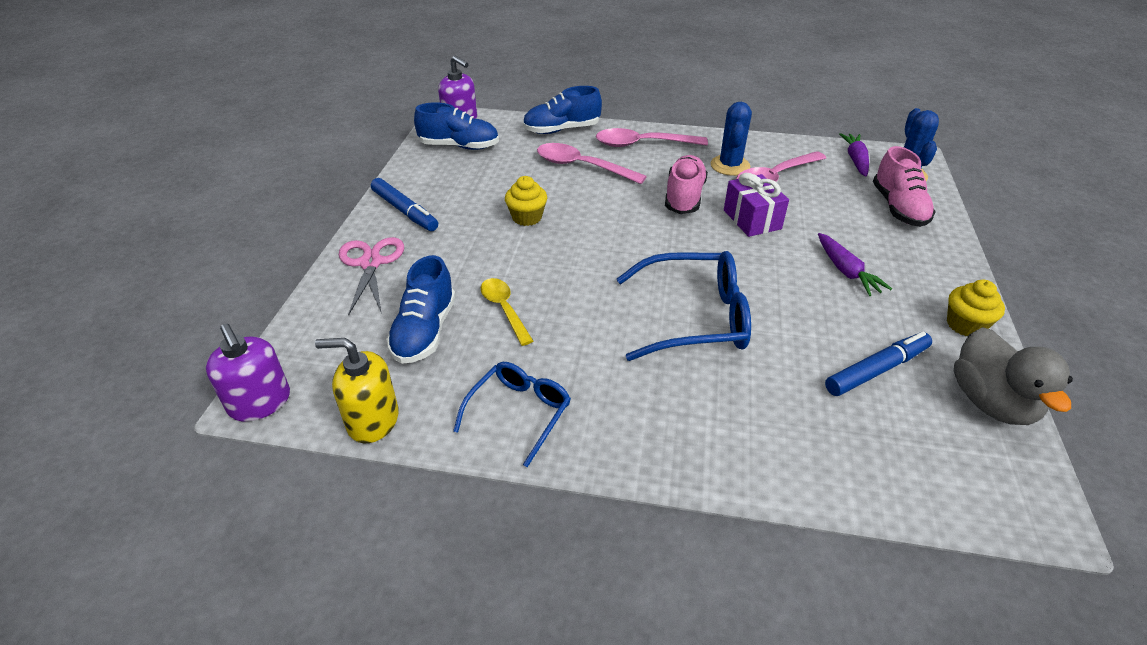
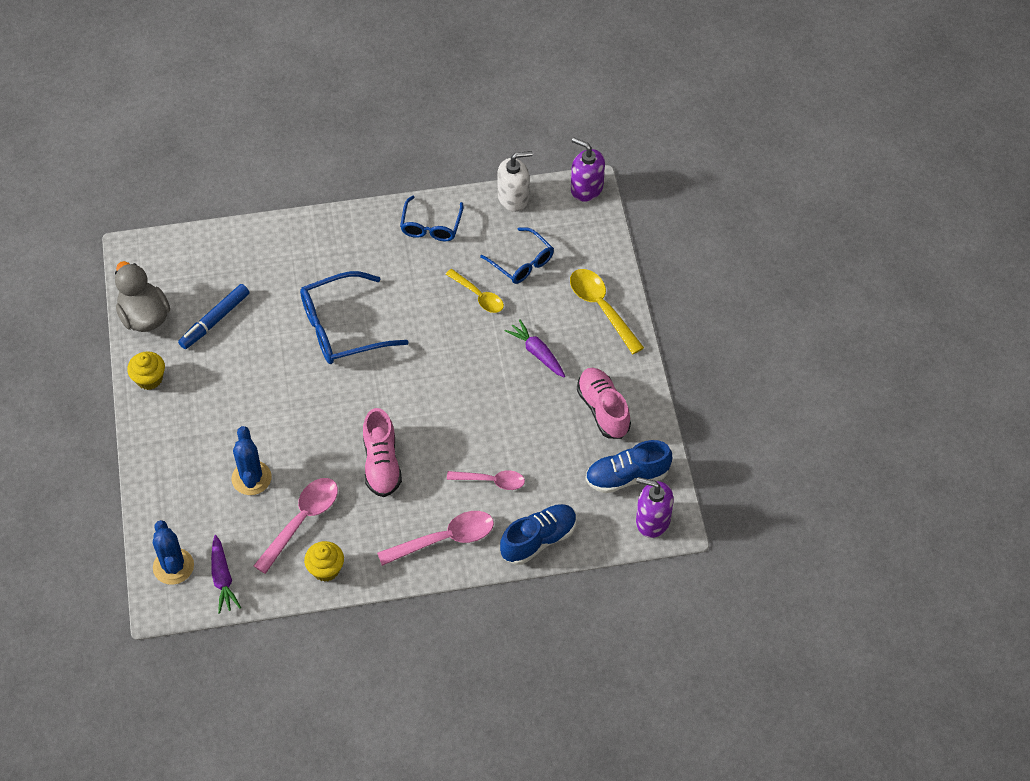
camera: 160 degrees right, 15 degrees up
(371, 263) = (601, 308): pink scissors -> yellow spoon
(372, 420) = (513, 197): yellow soap dispenser -> white soap dispenser
(405, 211) = (615, 370): blue marker -> none
(425, 331) = (522, 263): blue shoe -> blue glasses
(527, 217) = (509, 394): yellow cupcake -> yellow cupcake (326, 569)
(581, 166) = (491, 481): pink spoon -> pink spoon, size x0.66
(730, 166) = (348, 528): blue cactus -> blue cactus (251, 478)
(752, 219) = (316, 451): purple gift -> none
(846, 271) = (234, 409): purple carrot -> purple carrot (537, 353)
(898, 208) = (185, 508): pink shoe -> pink shoe (603, 410)

